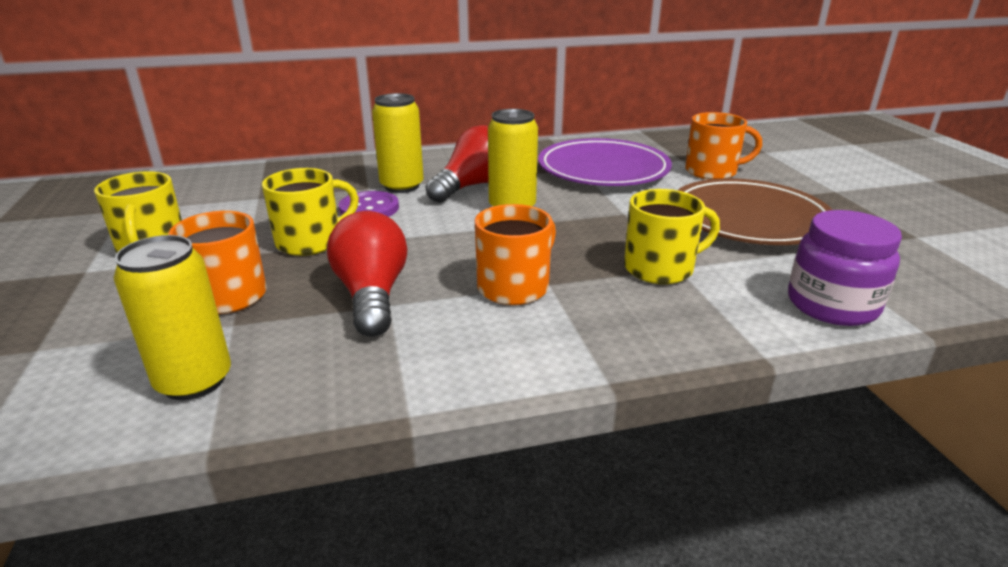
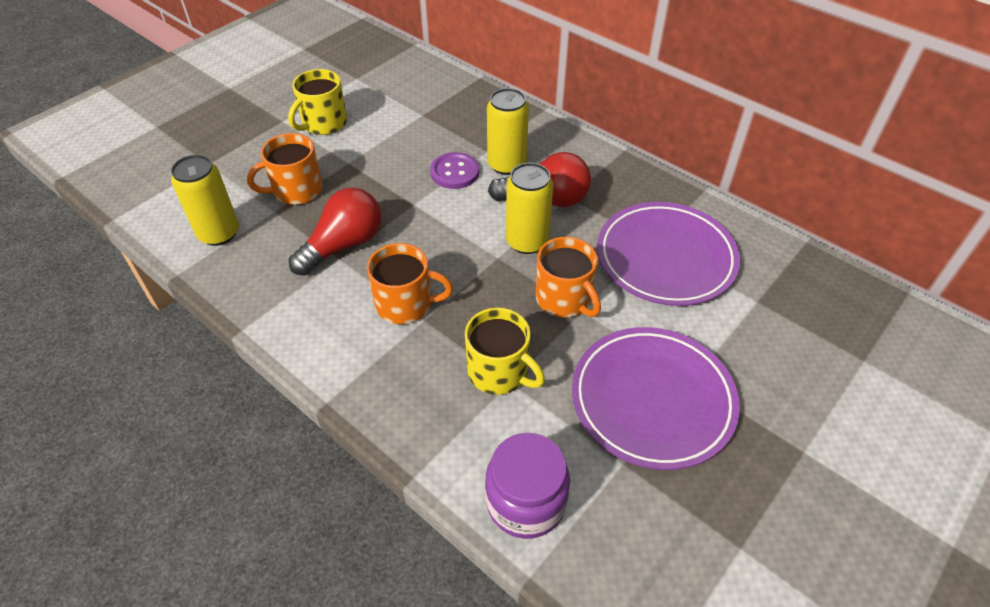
camera: 55 degrees right, 20 degrees up
(310, 241) = (385, 177): yellow mug -> none
(712, 171) = (748, 336): orange mug -> orange mug (564, 299)
(749, 219) = (652, 400): brown plate -> purple plate

